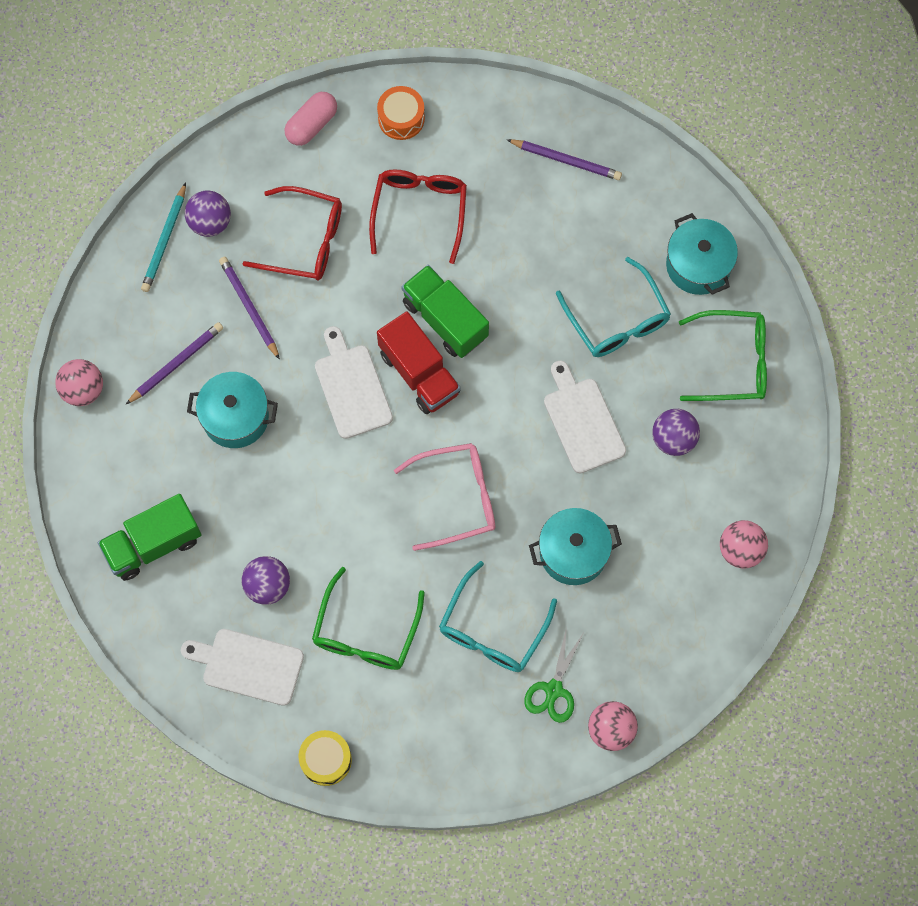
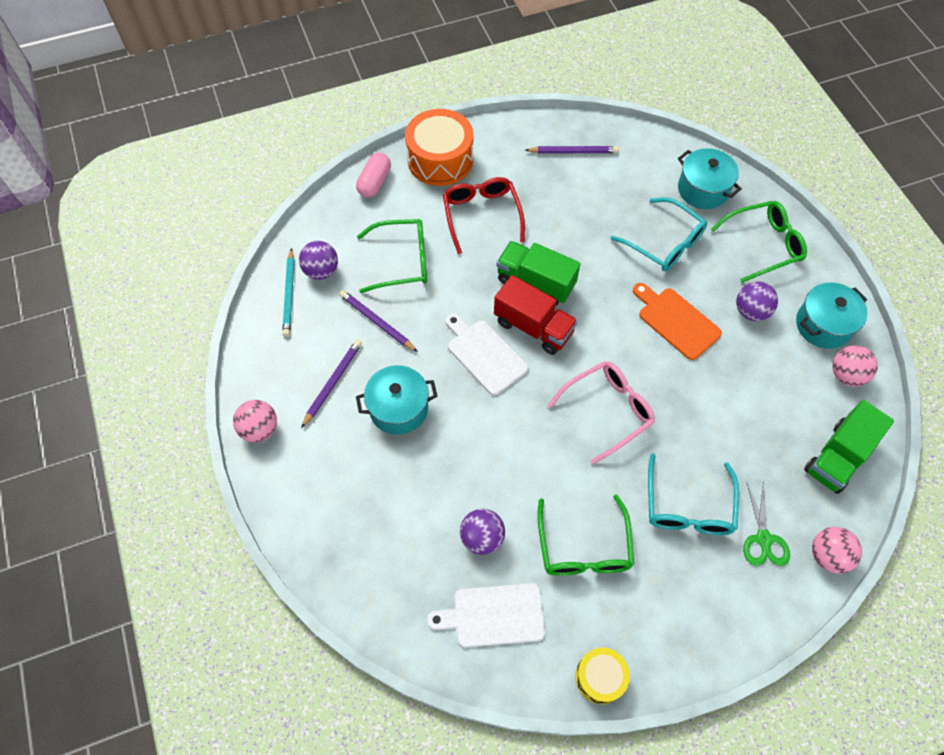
camera: 20 degrees left, 10 degrees down
(153, 544) = (367, 537): green truck -> green truck (838, 457)
(305, 241) = (402, 261): red glasses -> green glasses
(401, 118) = (440, 159): orange drum -> orange drum, size x1.80
(573, 552) = (721, 421): turquoise pot -> turquoise pot (823, 325)
(582, 421) = (676, 321): white cutting board -> orange cutting board

